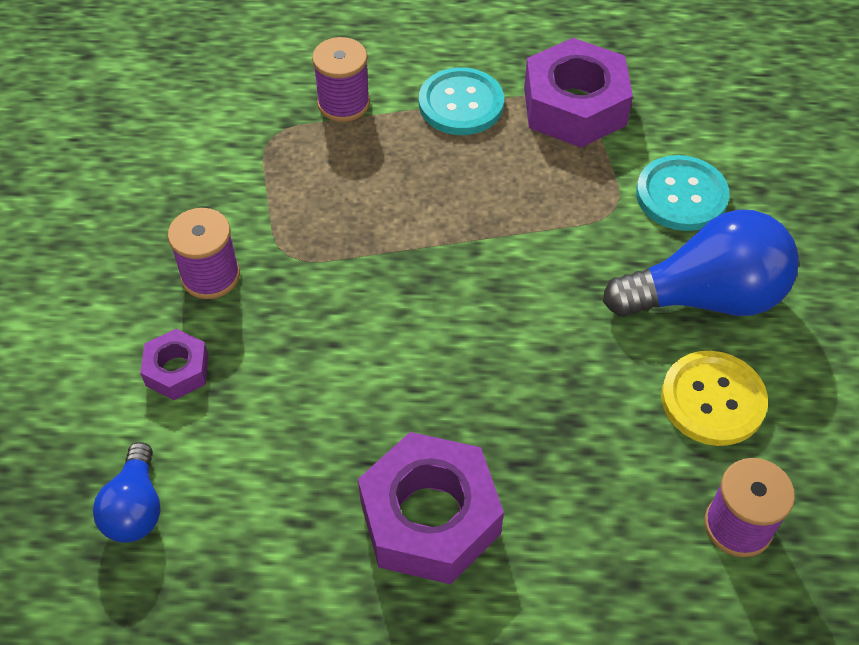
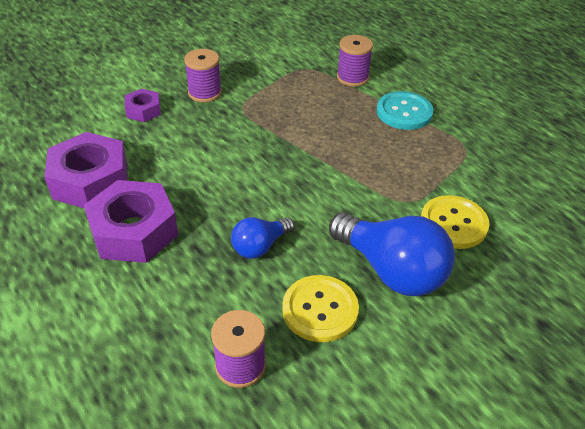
camera: 50 degrees right, 10 degrees down
(136, 508) = (61, 137): blue light bulb -> blue light bulb (260, 246)
(574, 106) = (459, 151): purple nut -> purple nut (91, 180)
(681, 195) = (453, 223): turquoise button -> yellow button

